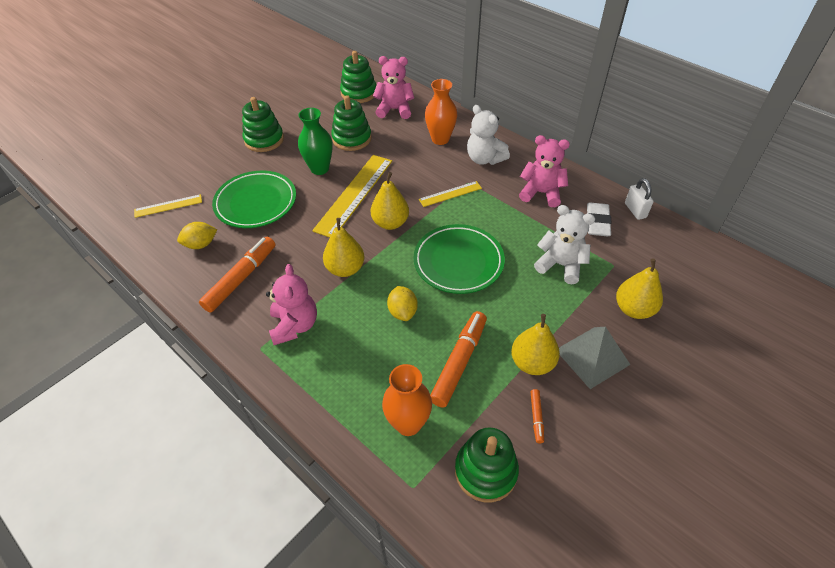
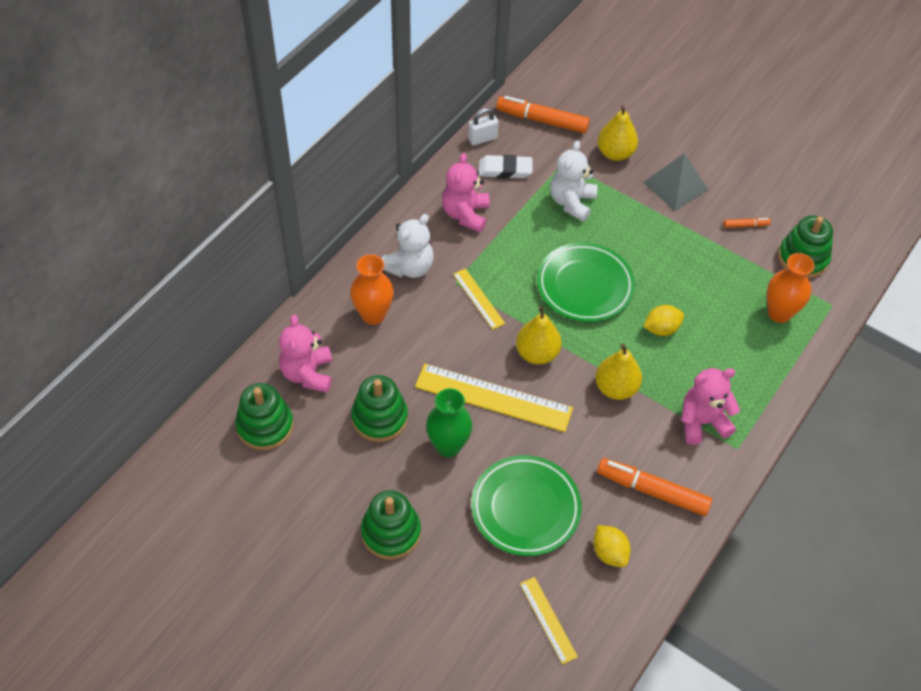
camera: 100 degrees left, 5 degrees up
(459, 362) = (707, 280): orange marker -> orange marker (542, 120)
(532, 363) = (693, 227): yellow pear -> none

